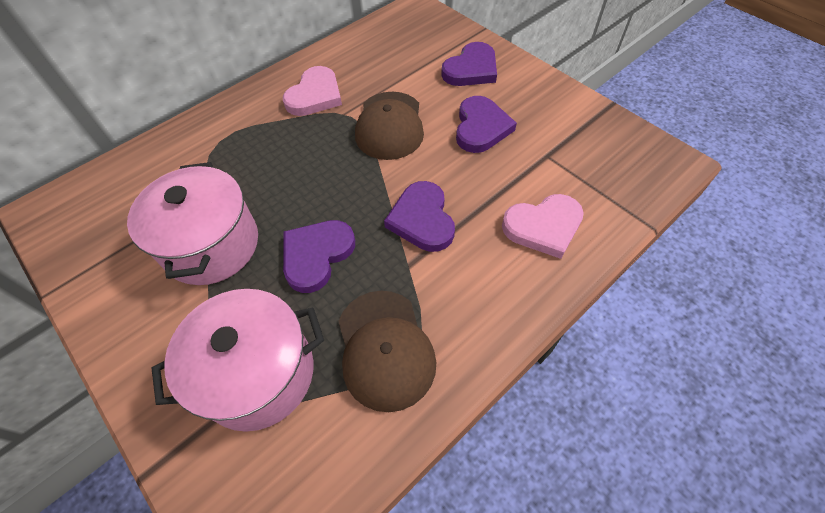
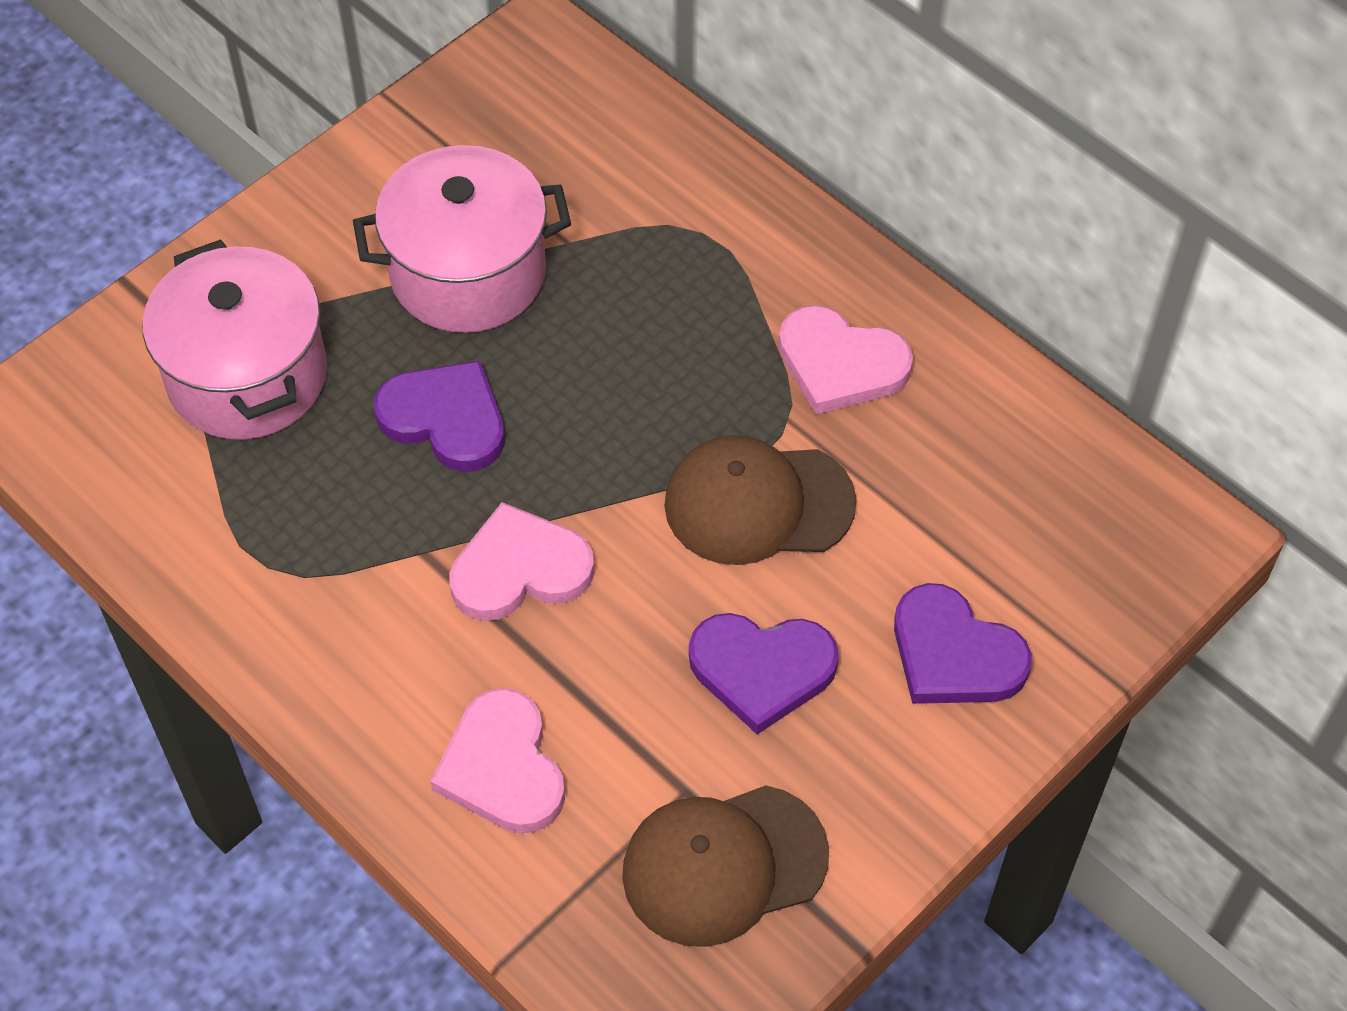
camera: 85 degrees right, 0 degrees up
(385, 349) = (275, 529): brown cap -> brown cap (724, 865)
(422, 219) = (520, 569): purple heart -> pink heart

